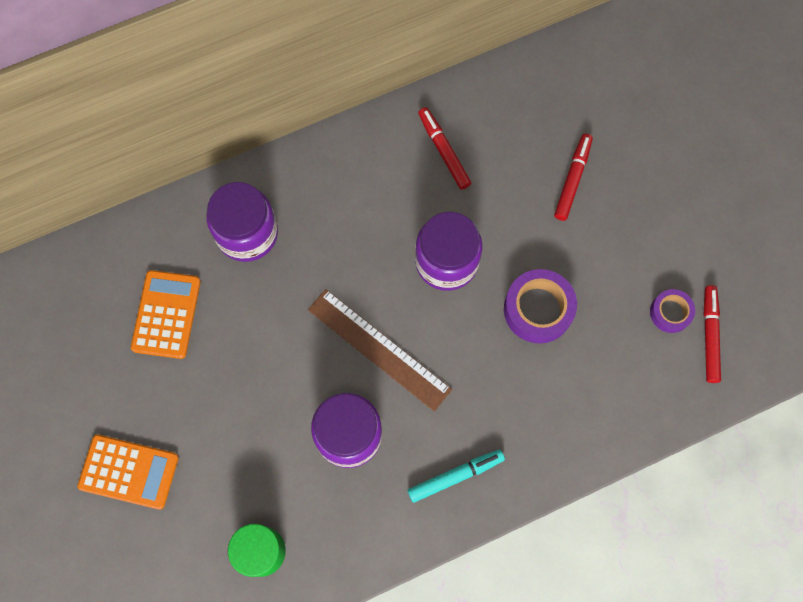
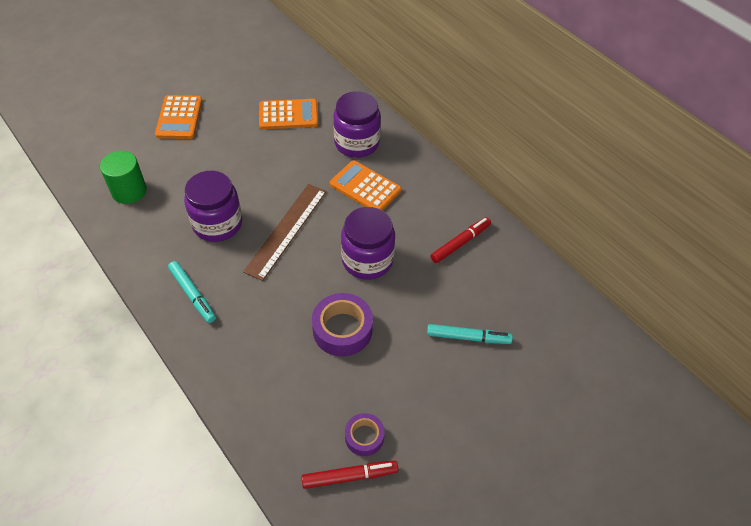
camera: 75 degrees right, 20 degrees down
(330, 239) = (365, 187): none -> orange calculator
(572, 180) = (467, 337): red marker -> turquoise marker

